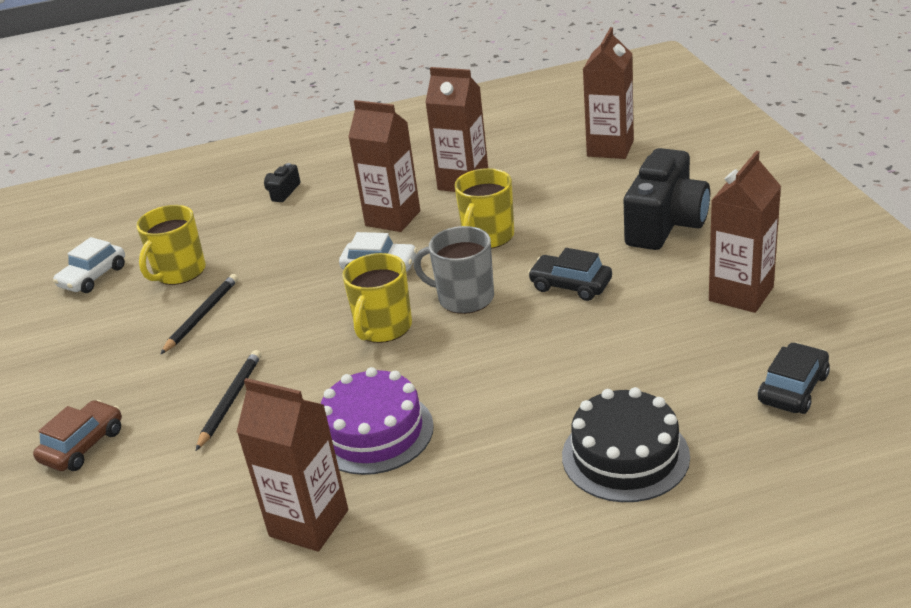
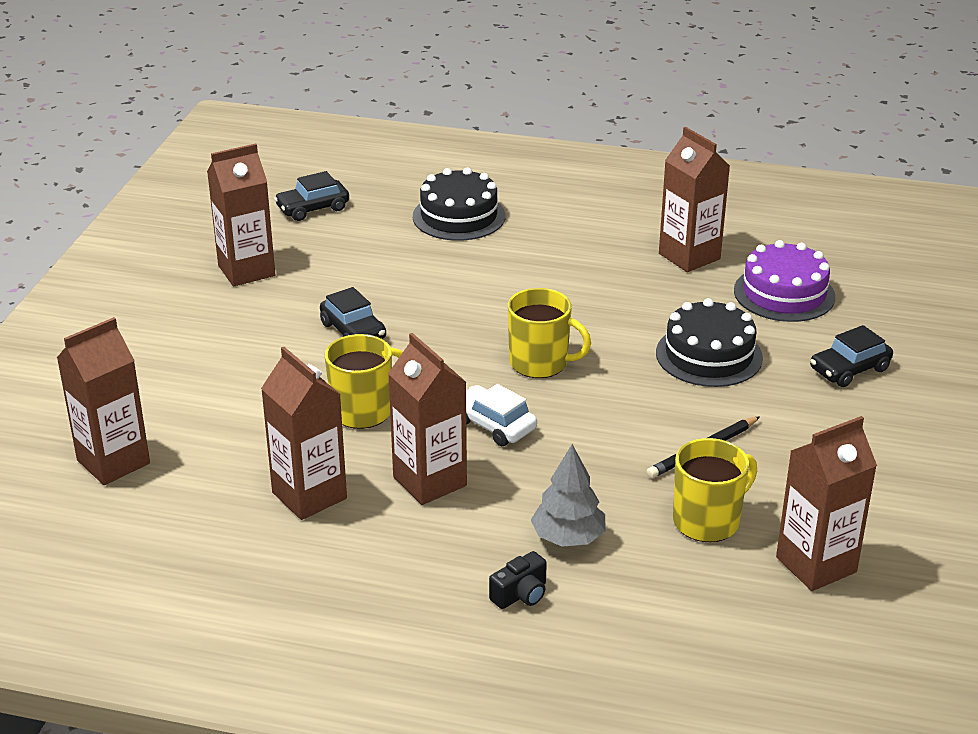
camera: 155 degrees left, 0 degrees up
(83, 445) = (849, 369): brown car -> black car
(93, 277) = (816, 565): white car -> brown carton
(230, 401) = (709, 355): black pencil -> black cake
(272, 227) = (568, 538): none -> grey tree
(374, 432) = (608, 289): purple cake -> purple cake (784, 293)
(383, 328) = (540, 363): yellow mug -> yellow mug turned 60 degrees clockwise
(464, 298) = (448, 359): grey mug -> none
(665, 224) = (204, 349): black camera -> none

